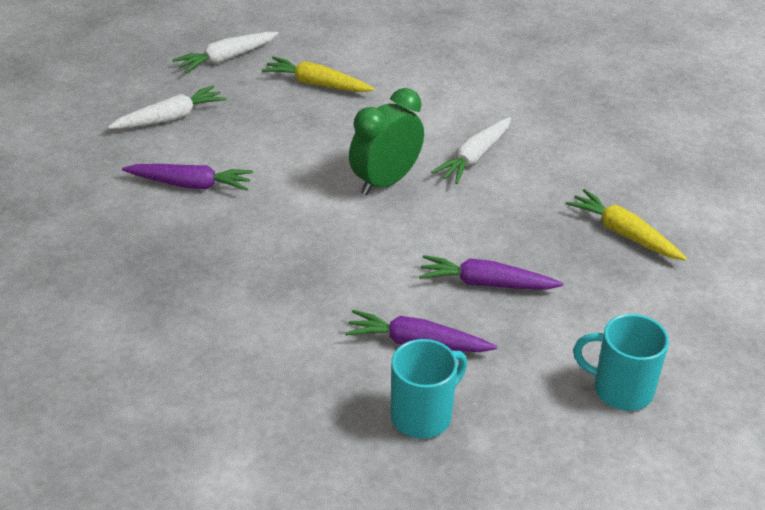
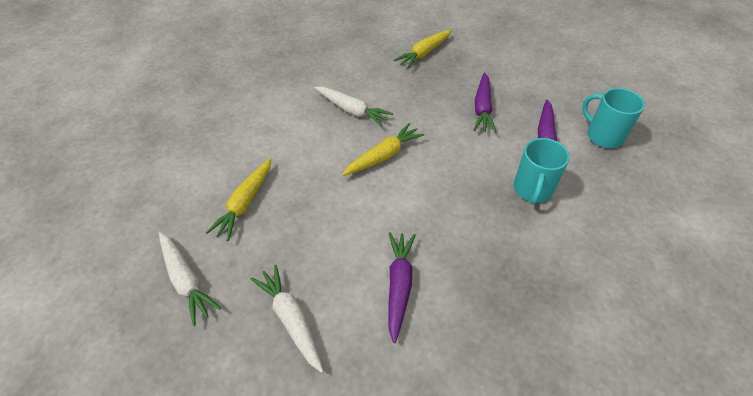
camera: 90 degrees left, 10 degrees up
(385, 182) = (383, 156): green clock -> yellow carrot
(620, 389) = (550, 63): turquoise mug -> turquoise mug (532, 190)

